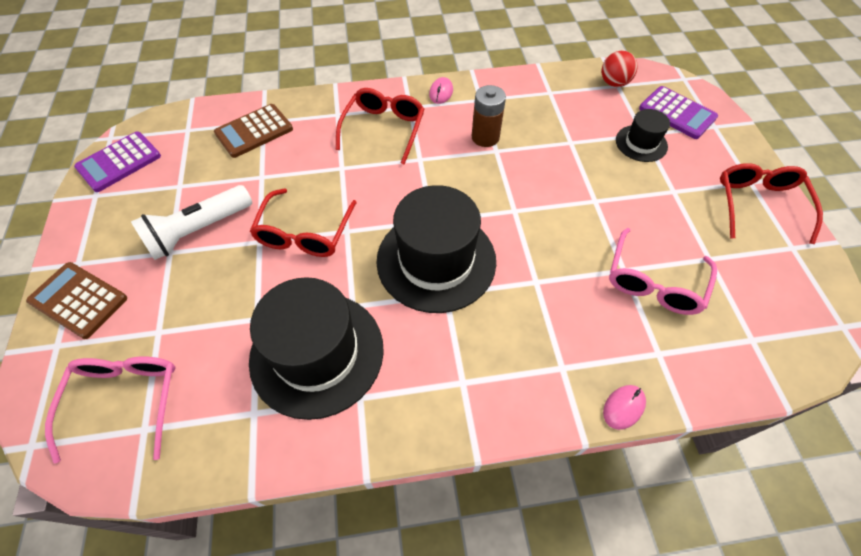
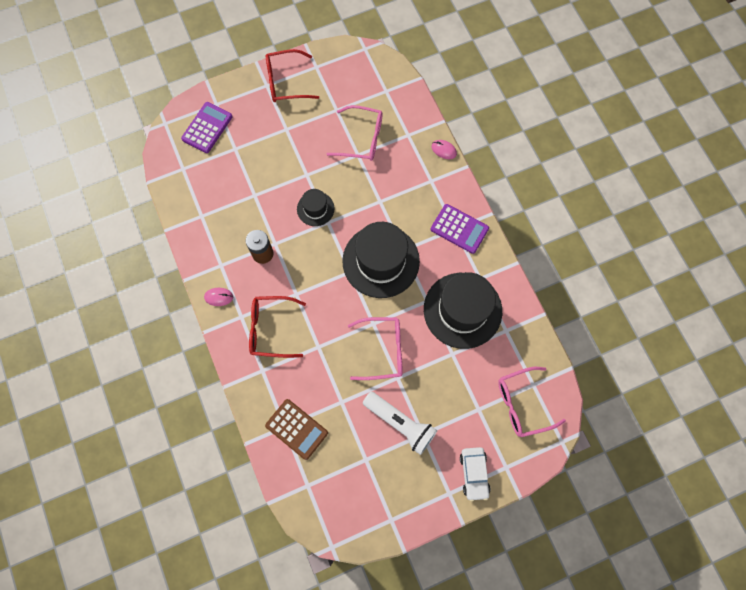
camera: 105 degrees left, 15 degrees up
(78, 300) = (474, 474): brown calculator -> white car
(119, 162) = (355, 522): purple calculator -> purple calculator (459, 229)
(304, 233) = (382, 350): red glasses -> pink glasses
(614, 83) = (180, 171): red ball -> none
(641, 143) = (245, 150): black hat -> black hat (315, 209)

